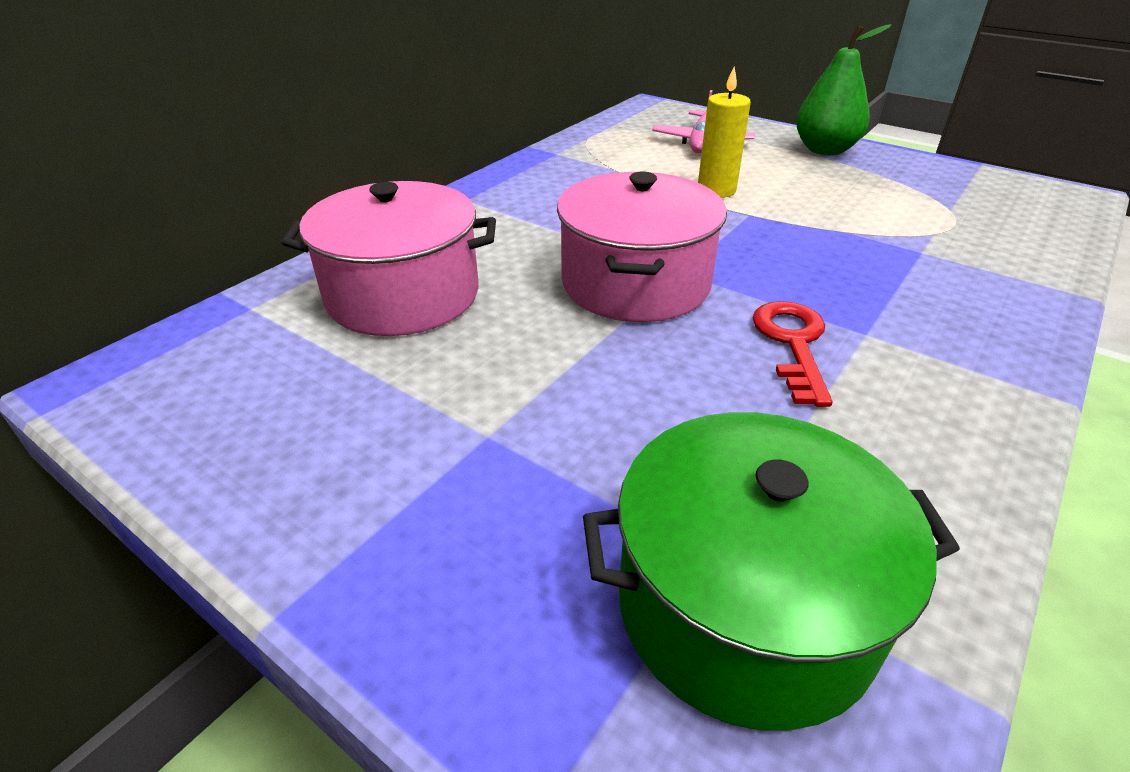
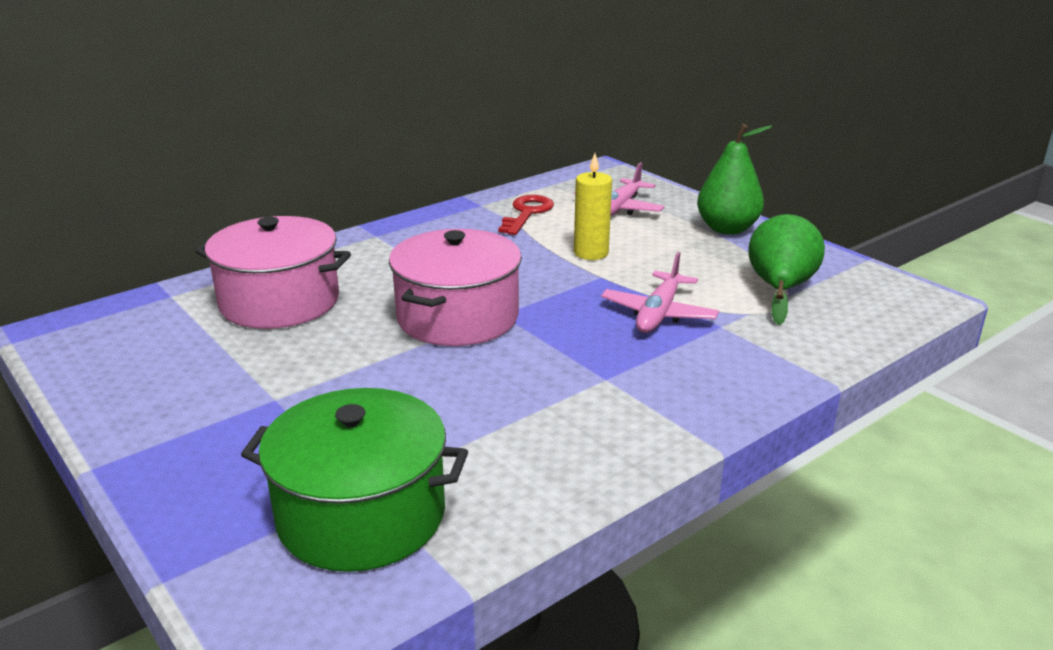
camera: 15 degrees right, 10 degrees down
(792, 344) = (539, 377): red key -> red key (526, 213)
(847, 247) = (658, 314): none -> pink plane
(936, 204) = (780, 289): none -> green pear

